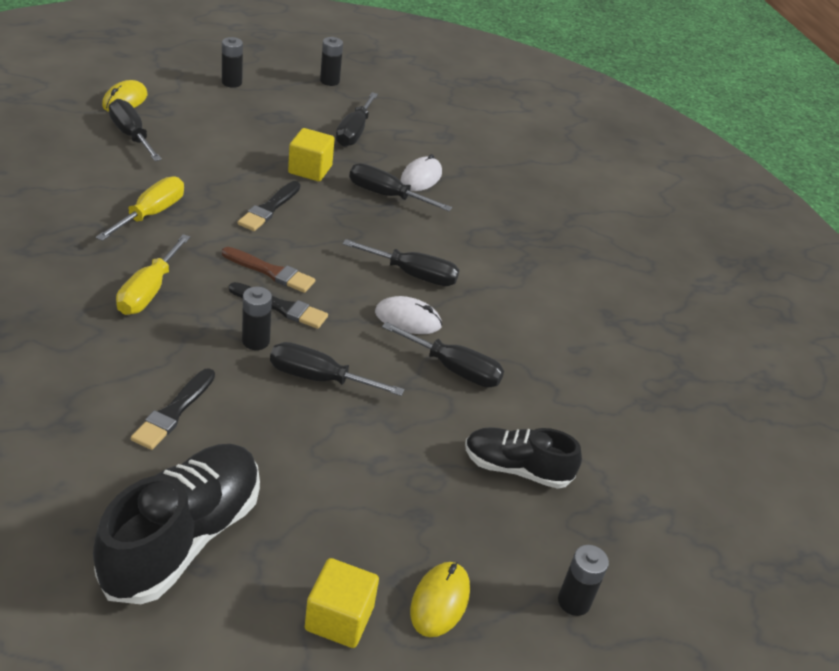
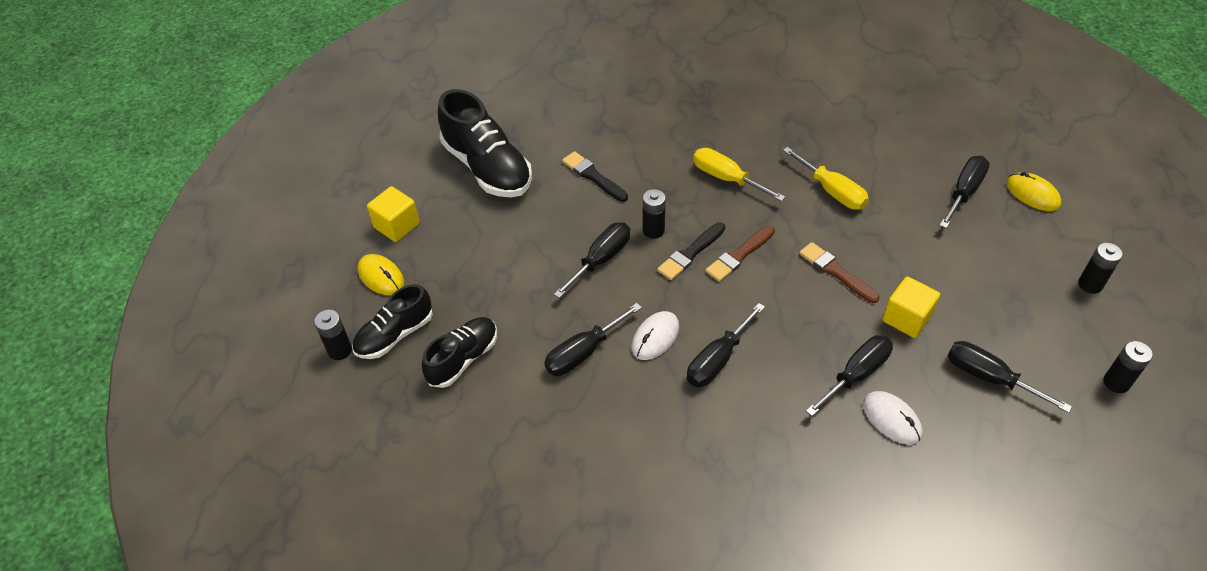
camera: 120 degrees right, 10 degrees up
(131, 135) = (964, 192): black screwdriver -> black screwdriver turned 45 degrees counterclockwise
(269, 208) = (836, 272): black brush -> brown brush
(521, 548) = (395, 335): none -> black shoe

